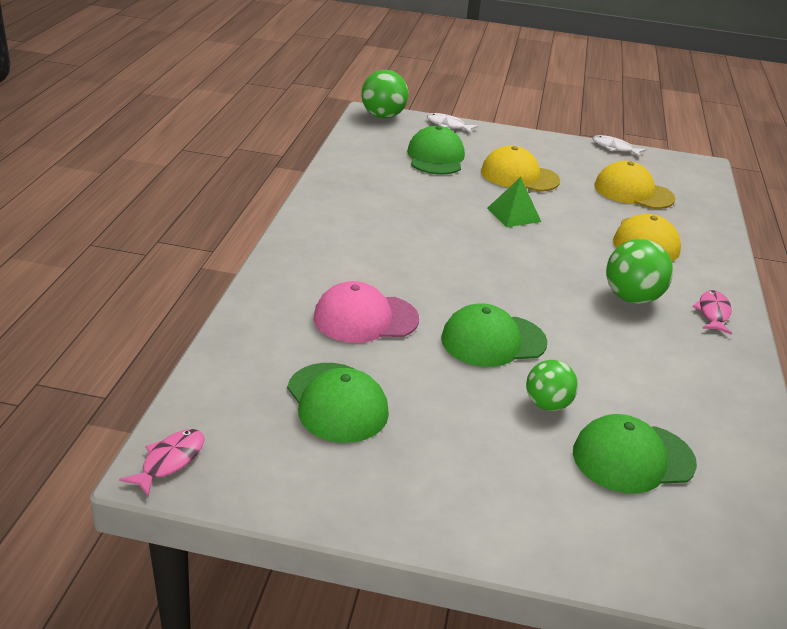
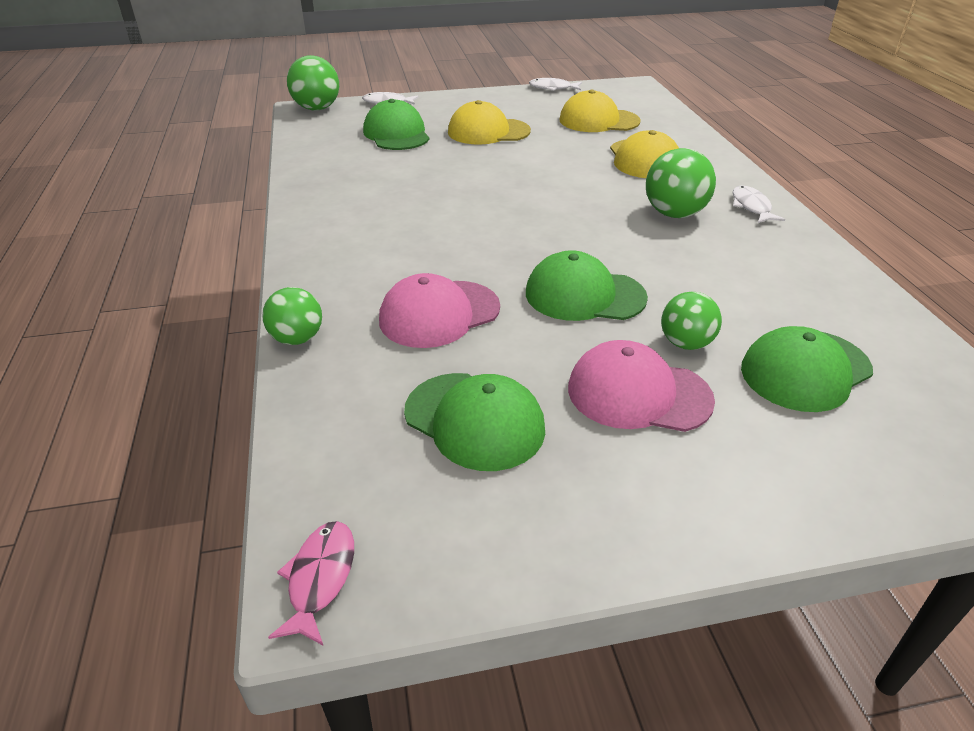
camera: 20 degrees left, 5 degrees up
(249, 303) = (297, 338): none -> green ball
(476, 427) = (638, 394): none -> pink cap
(493, 341) = (584, 295): green cap -> green cap turned 45 degrees clockwise
(513, 215) = (510, 167): green pyramid -> none
(713, 313) = (751, 207): pink fish -> white fish

